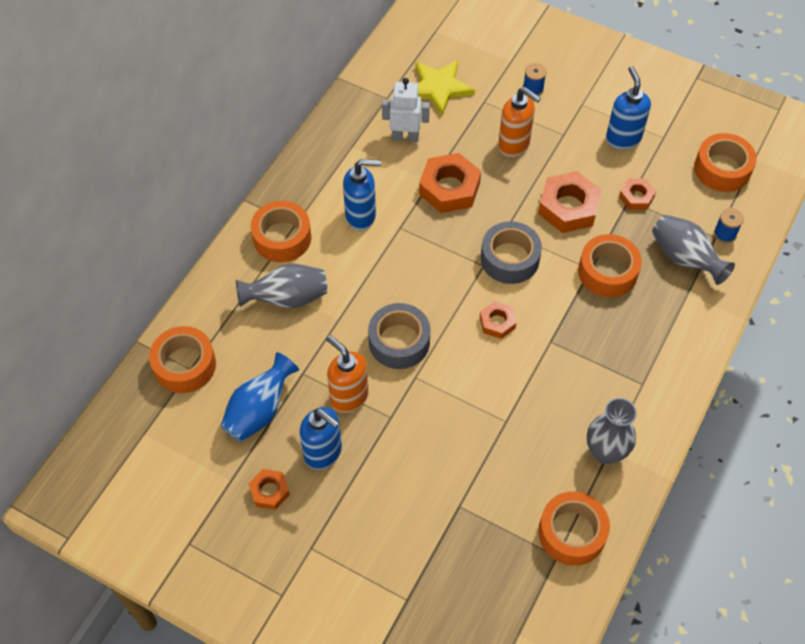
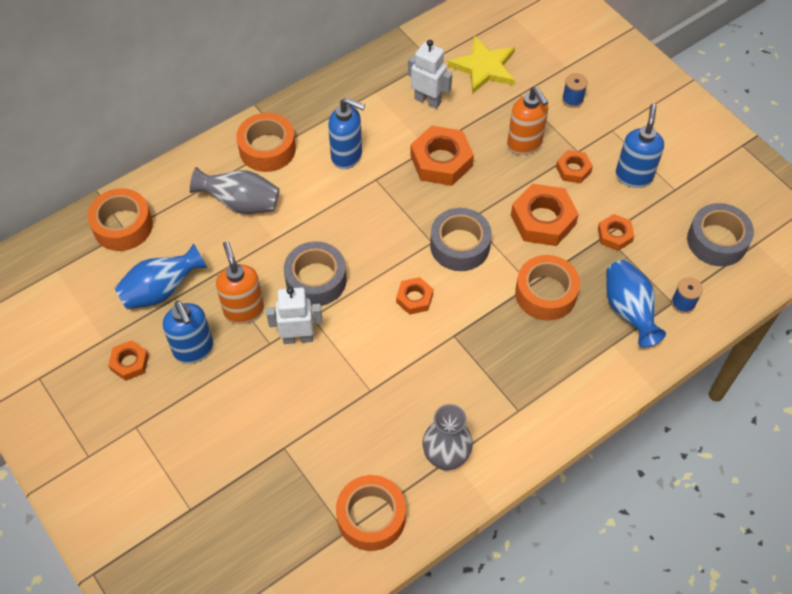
camera: 25 degrees right, 0 degrees up
(413, 401) = (298, 337): none -> white robot
(569, 152) = (573, 169): none -> orange nut
(684, 259) = (628, 311): grey vase -> blue vase
(722, 169) = (717, 241): orange tape -> grey tape

